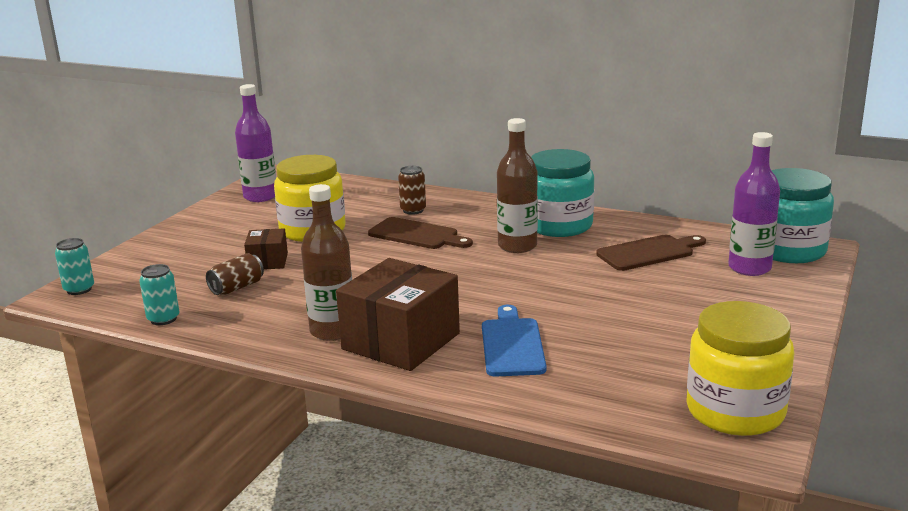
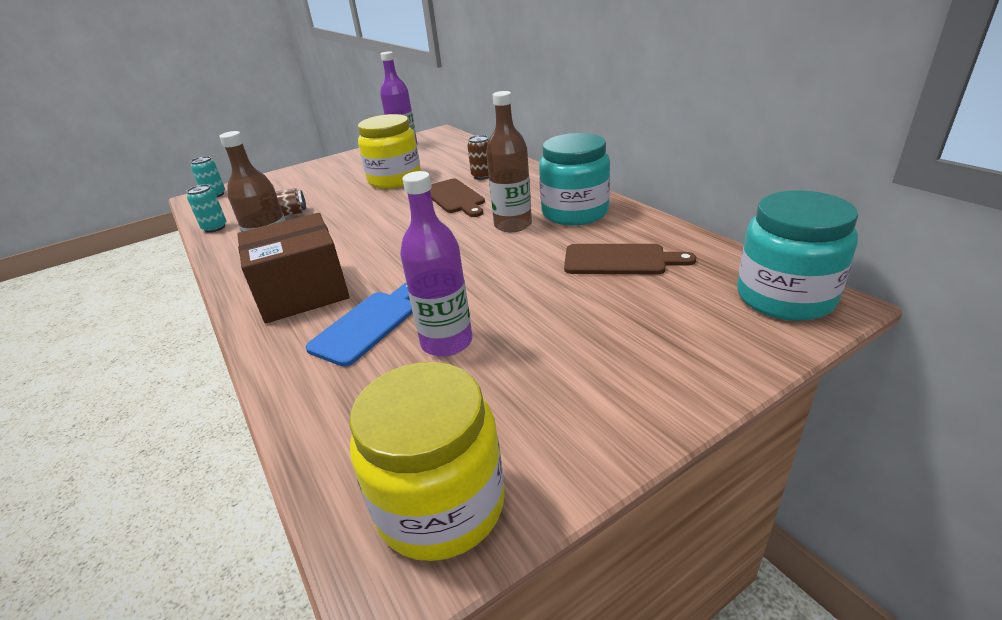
camera: 35 degrees right, 10 degrees up
(268, 261) = (333, 198): brown box -> none
(749, 268) = (707, 307): purple bottle -> purple bottle (446, 342)

